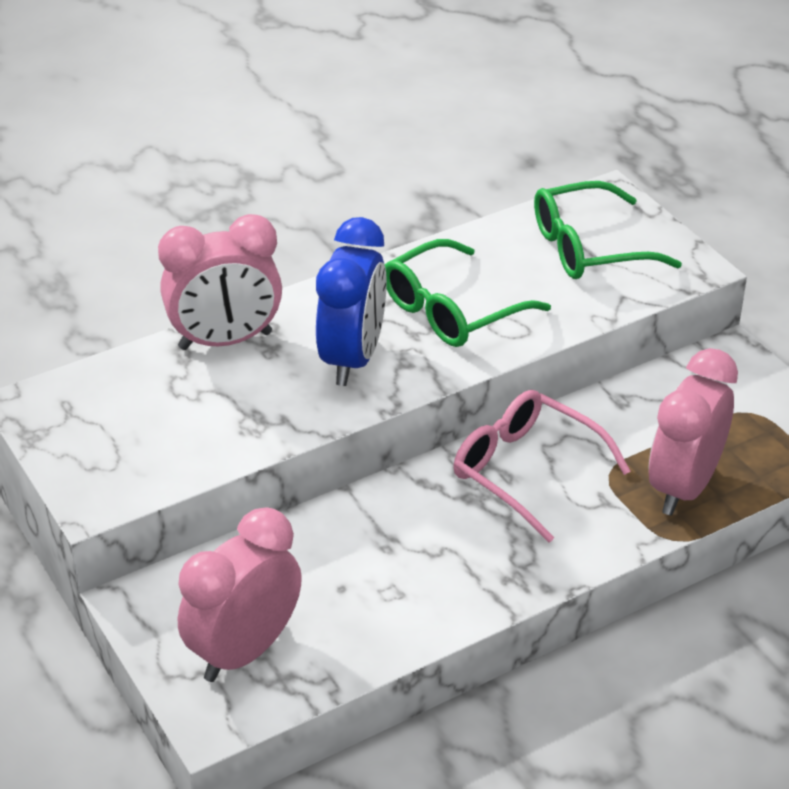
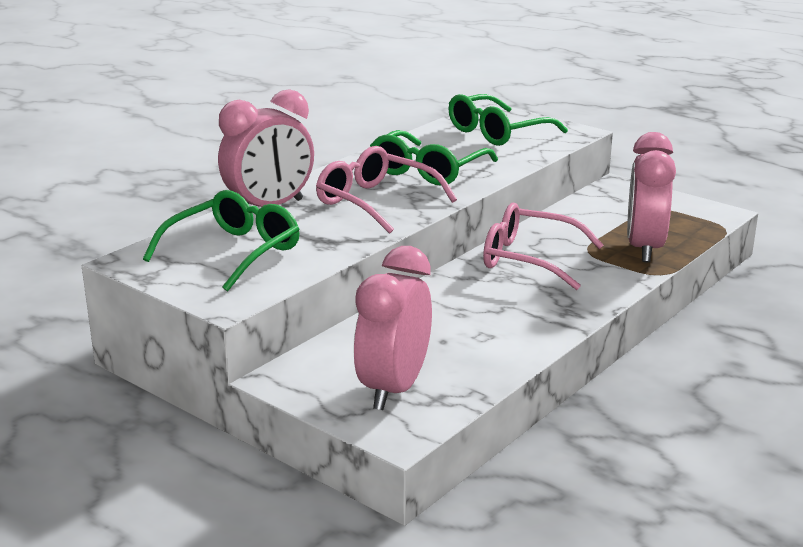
camera: 20 degrees left, 15 degrees down
(145, 415) = (234, 252): none -> green glasses
(353, 359) = (375, 202): blue clock -> pink glasses

